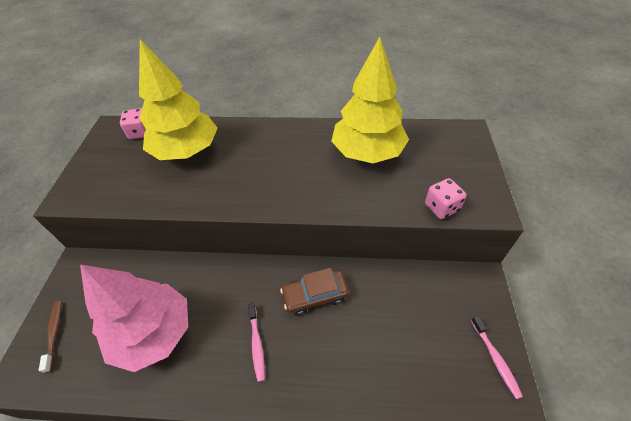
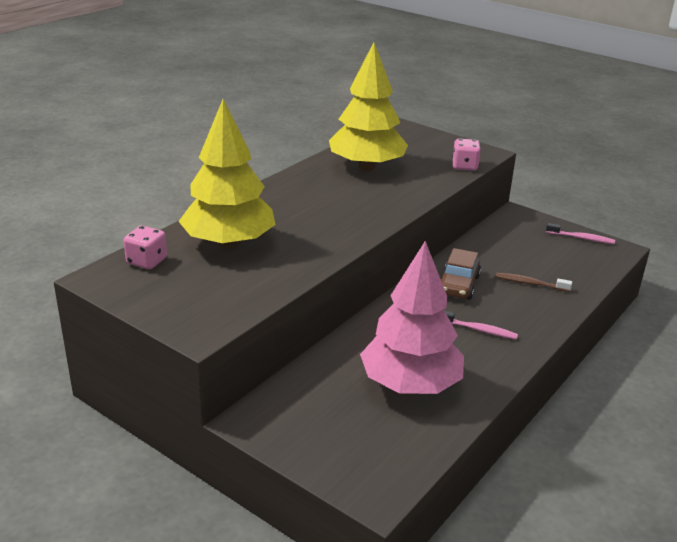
camera: 60 degrees left, 20 degrees down
(54, 333) = (341, 456): brown toothbrush -> brown toothbrush (530, 283)

